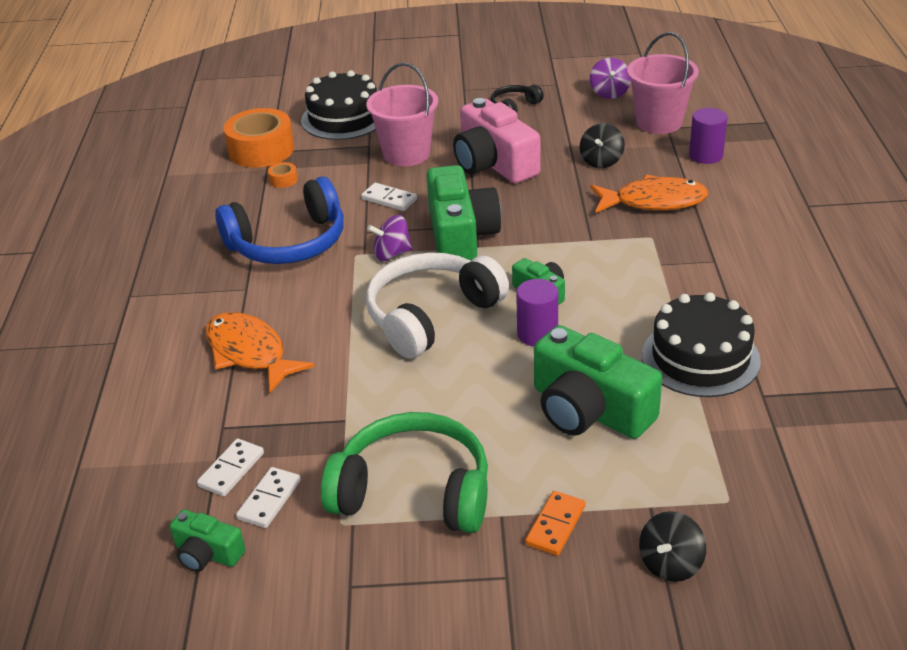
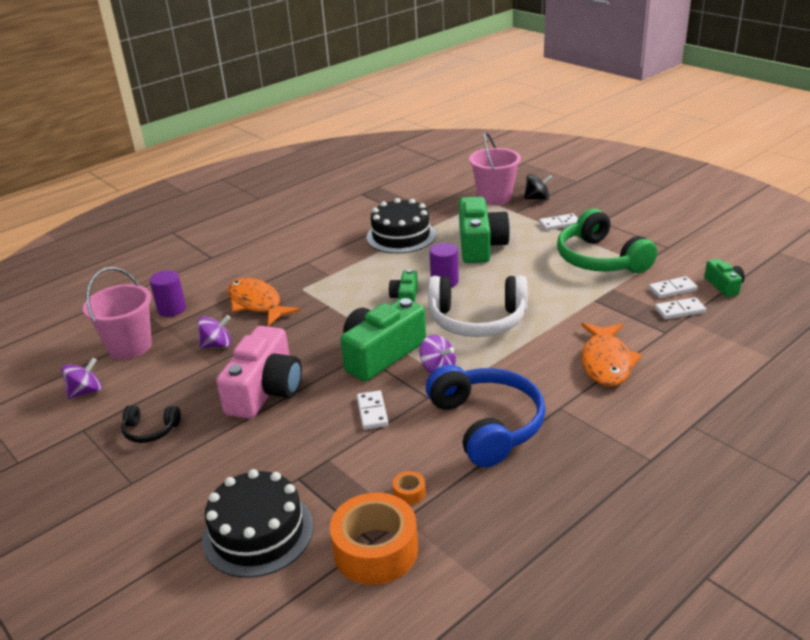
camera: 130 degrees left, 5 degrees down
(288, 242) = (486, 425): blue headphones -> blue headphones turned 45 degrees clockwise
(406, 154) = (292, 445): pink bucket -> pink bucket (494, 197)
(555, 525) = (559, 224): orange domino -> white domino
(601, 161) = (217, 345): black spinning top -> purple spinning top

